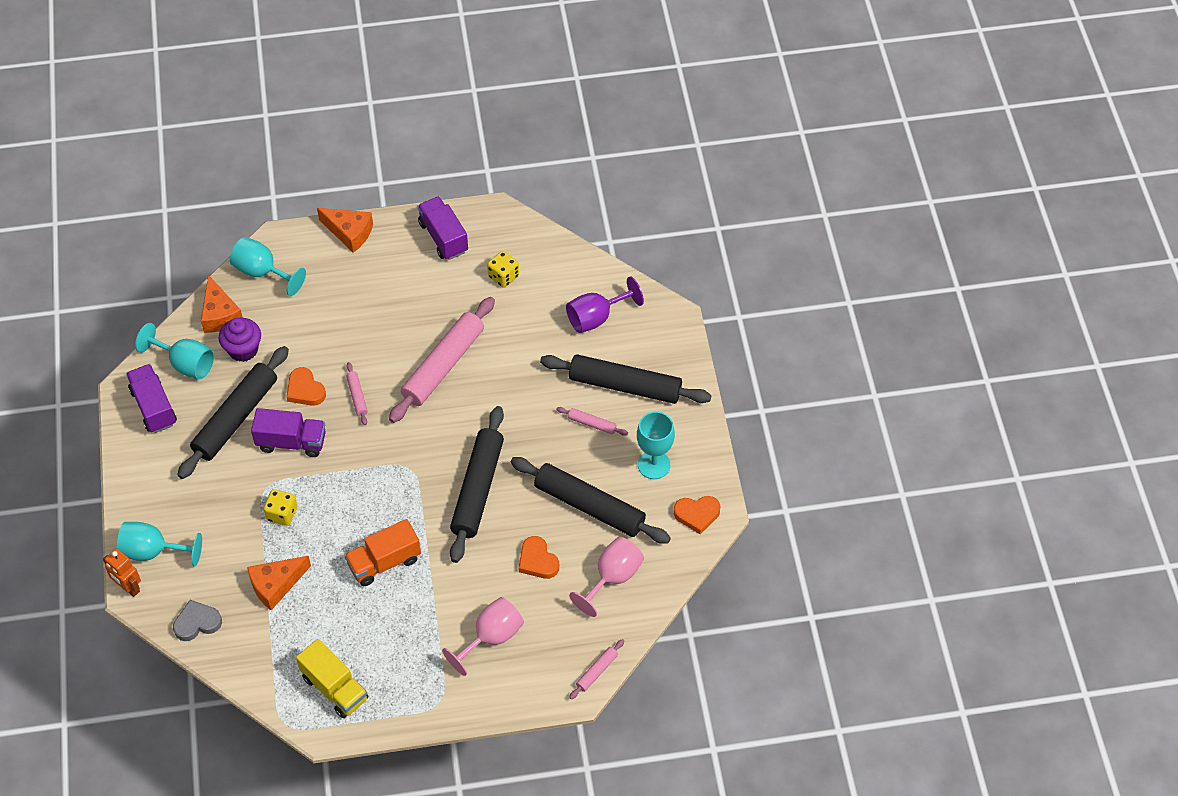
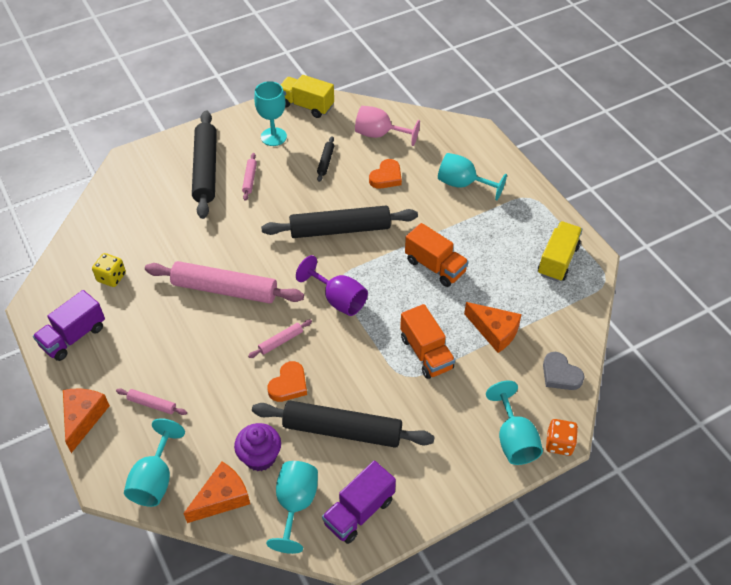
camera: 110 degrees left, 5 degrees down
(128, 587) = (559, 444): orange robot -> orange dice
(282, 514) = (426, 353): yellow dice -> orange truck
(291, 442) = (350, 374): purple truck -> none
(491, 637) = (463, 184): pink goblet -> turquoise goblet
(589, 506) = (326, 162): black rolling pin -> black rolling pin, size x0.43
(596, 318) = (141, 204): purple goblet -> purple goblet (338, 299)
(597, 671) = (456, 124): pink rolling pin -> pink rolling pin (152, 404)
(697, 514) = (306, 106): orange heart -> yellow truck

